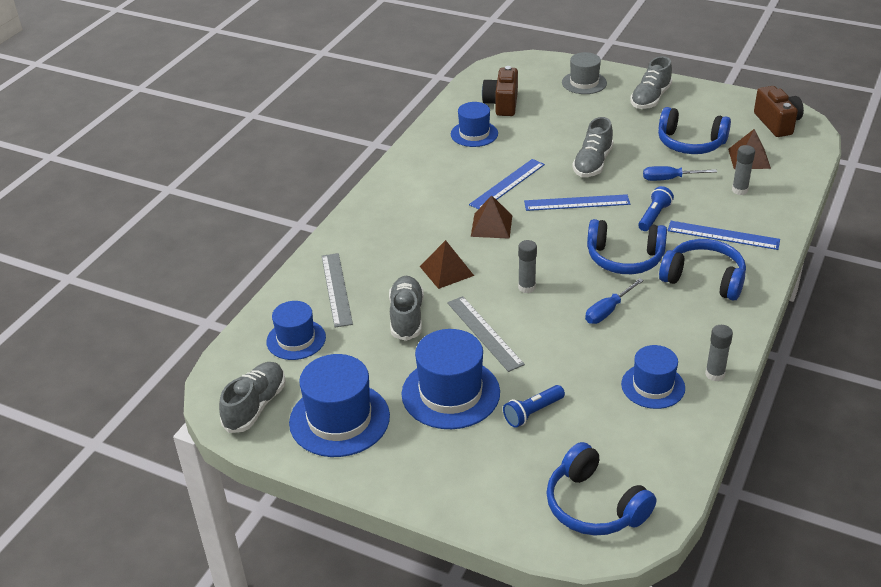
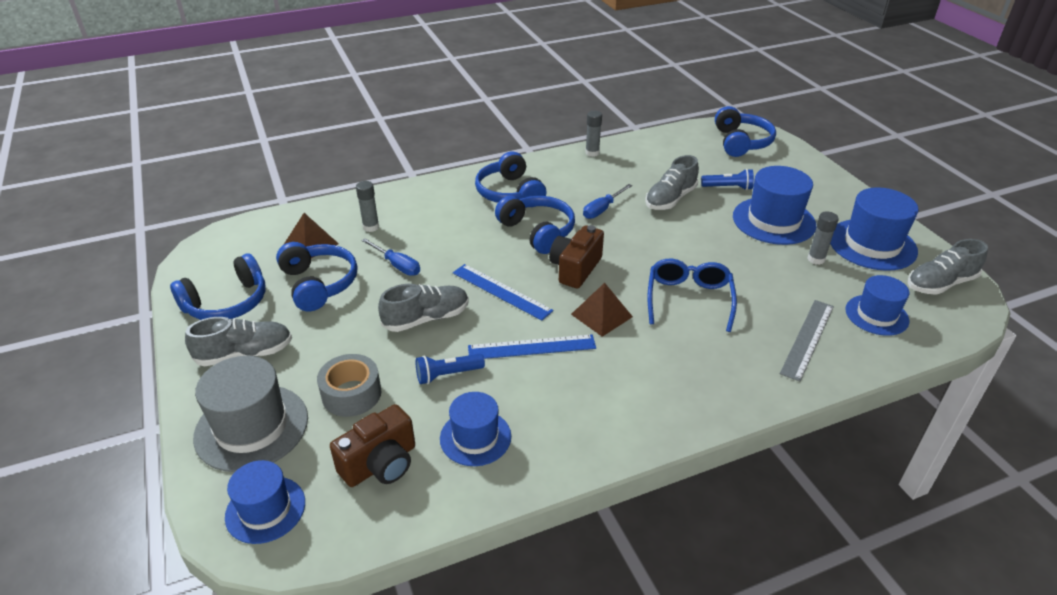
camera: 140 degrees left, 0 degrees up
(406, 317) = (761, 282): grey shoe -> grey shoe (670, 199)
(446, 271) = (689, 299): brown pyramid -> blue glasses
(484, 333) = (709, 241): grey ruler -> none
(526, 287) = (639, 252): grey glue stick -> grey glue stick (816, 259)
(564, 115) = (351, 394): none -> grey tape
(584, 83) = (251, 427): grey hat -> grey hat, size x1.57
(608, 311) = (602, 209): blue screwdriver -> blue screwdriver turned 135 degrees clockwise
(653, 386) = (636, 165): blue hat -> blue hat (265, 509)
(654, 216) = (464, 246): blue flashlight -> blue flashlight (447, 375)
(714, 108) = (227, 303): none -> blue headphones
(723, 235) = (446, 208): blue ruler -> none
(777, 123) = (224, 257): brown camera -> brown camera (575, 269)

